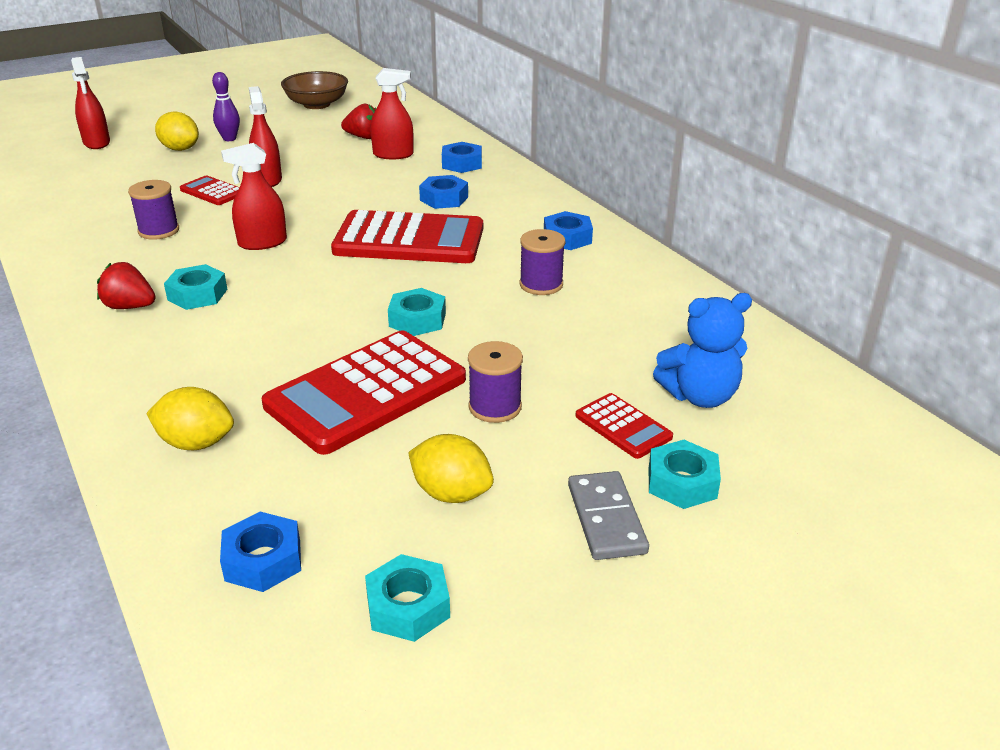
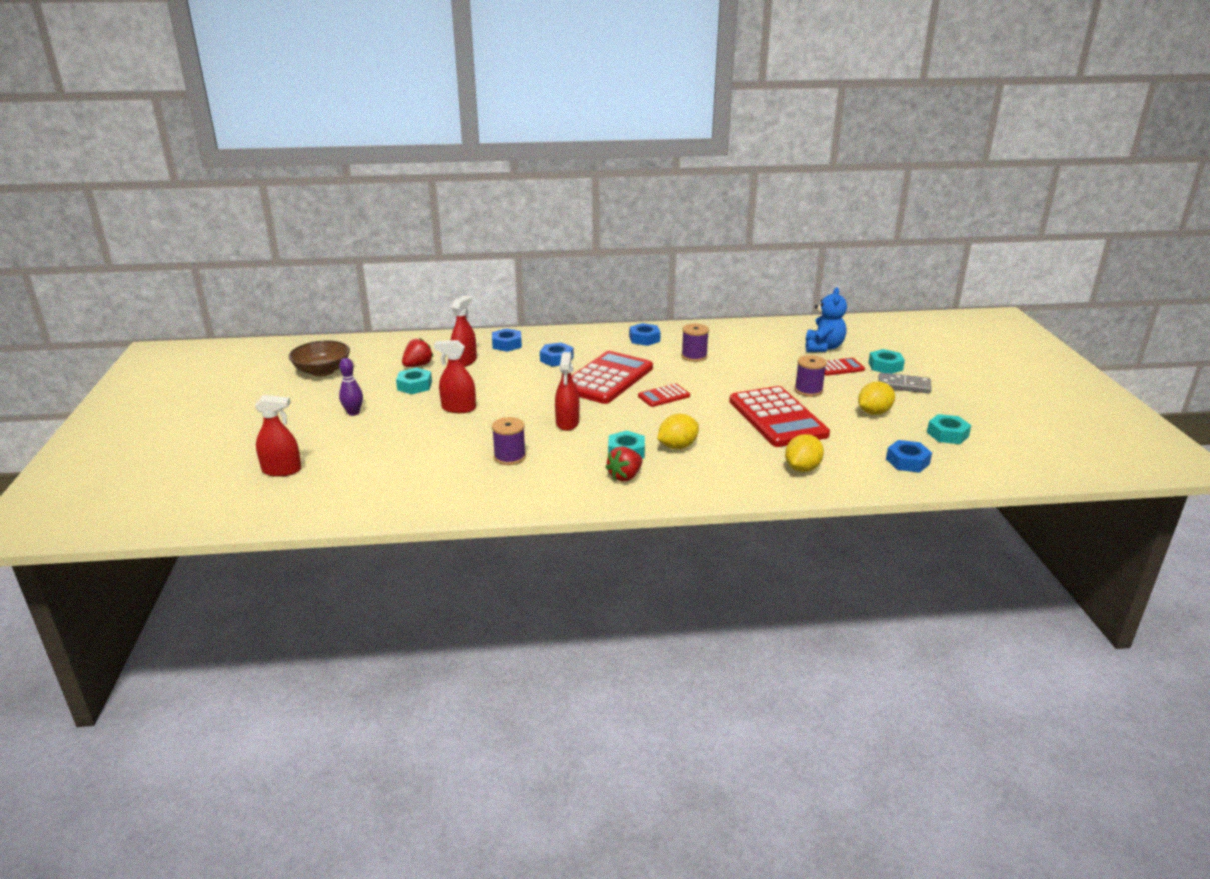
camera: 65 degrees left, 5 degrees down
(180, 149) = (349, 435): yellow lemon -> yellow lemon (677, 446)
(212, 192) = (458, 430): red calculator -> red calculator (664, 396)
(417, 320) = (709, 393): turquoise nut -> turquoise nut (414, 386)

